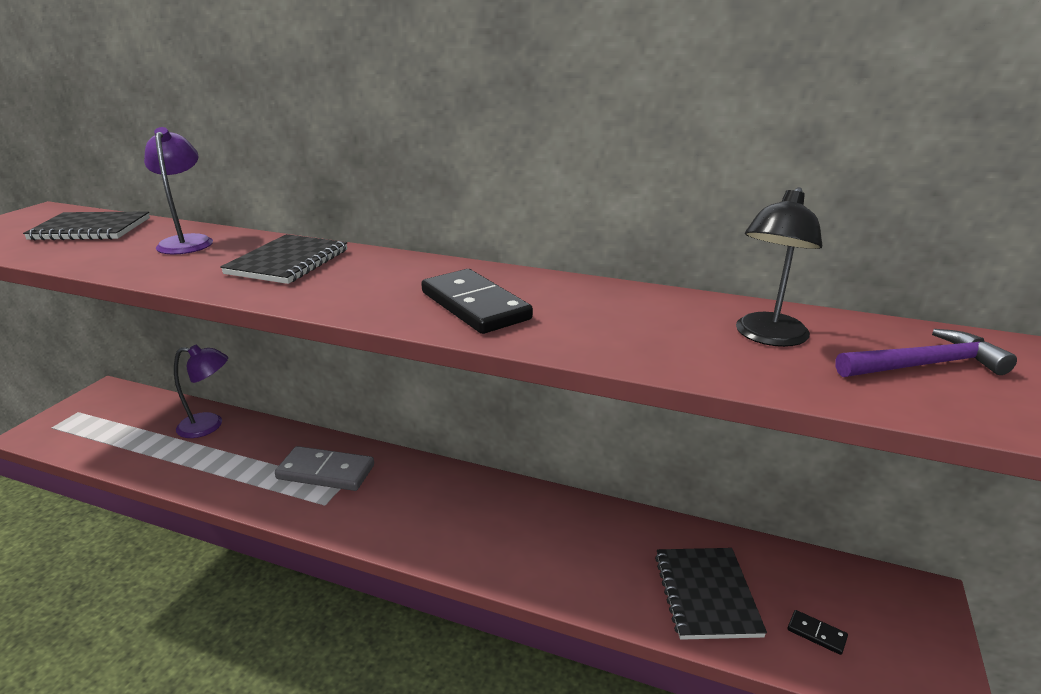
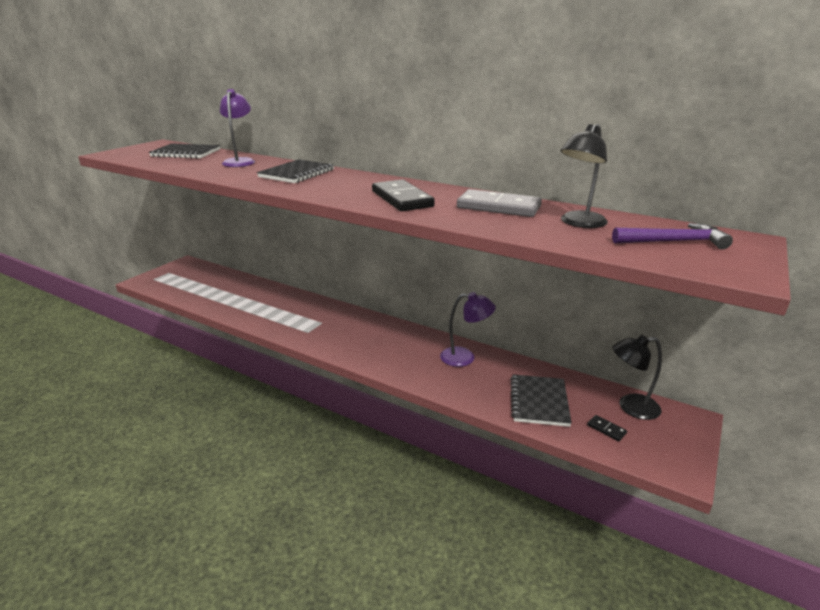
camera: 10 degrees right, 0 degrees up
(209, 425) = (245, 286): purple lamp -> purple lamp (465, 357)
(326, 472) = (311, 316): grey domino -> grey domino (498, 207)
(836, 585) = (630, 407): none -> black lamp

